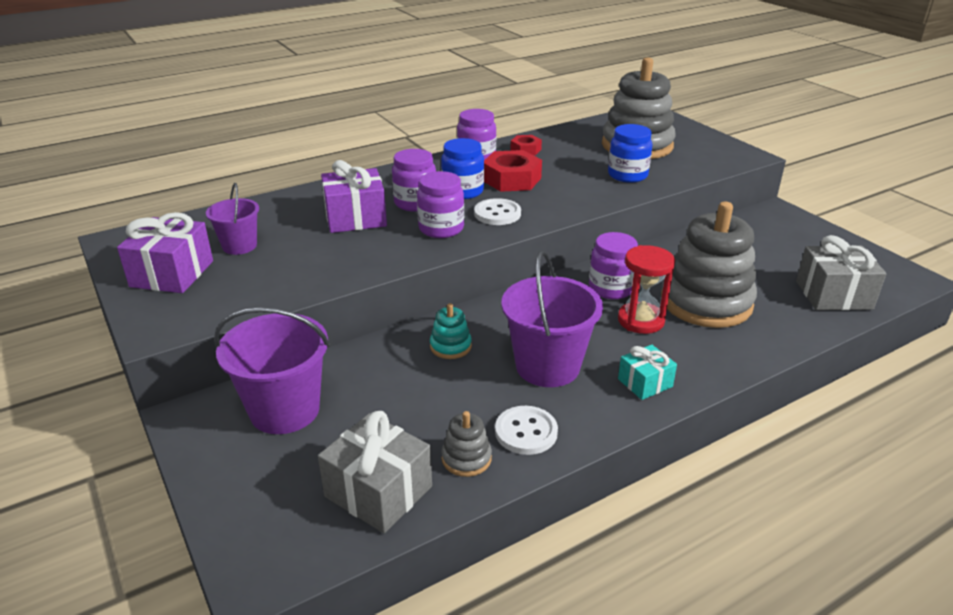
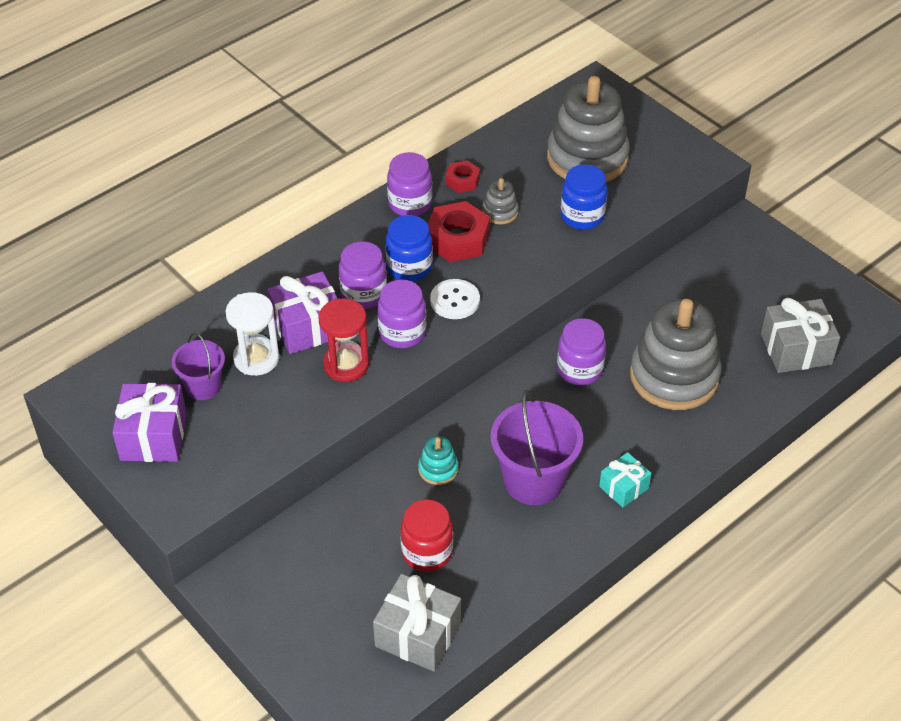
camera: 10 degrees left, 15 degrees up
(285, 410) = (308, 565): purple bucket -> none
(298, 233) = (256, 358): none -> white hourglass
(416, 414) = (427, 552): none -> red jar
(466, 458) = (482, 592): grey stacking toy -> grey stacking toy (500, 212)
(526, 432) = (527, 557): white button -> none
(641, 320) = (613, 410): red hourglass -> red hourglass (346, 365)

